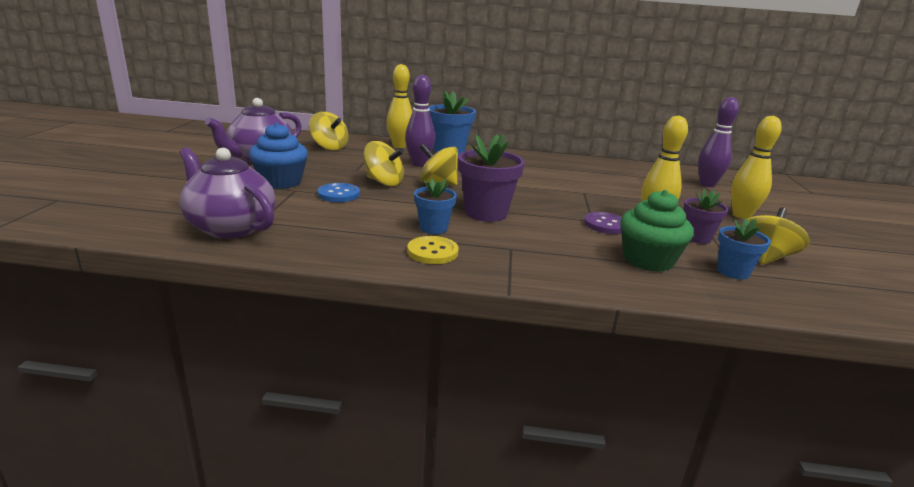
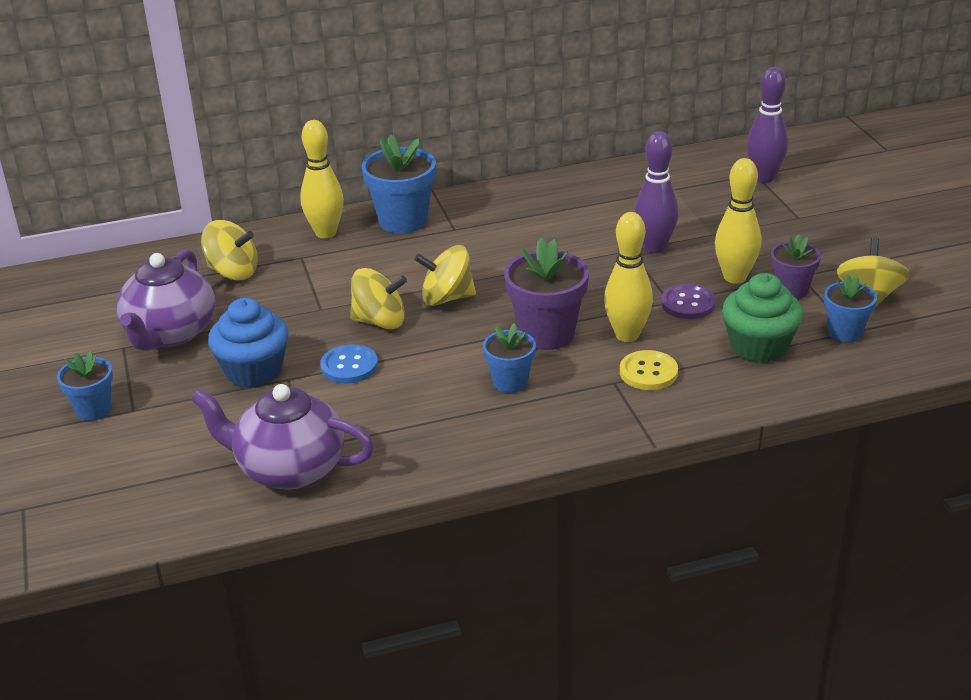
camera: 20 degrees left, 10 degrees up
(170, 174) = (93, 410): none -> blue flower pot
(419, 164) = (389, 266): purple bowling pin -> purple bowling pin (654, 248)
(432, 252) = (540, 419): yellow button -> yellow button (648, 372)
(741, 215) = (823, 230): yellow bowling pin -> yellow bowling pin (627, 335)

